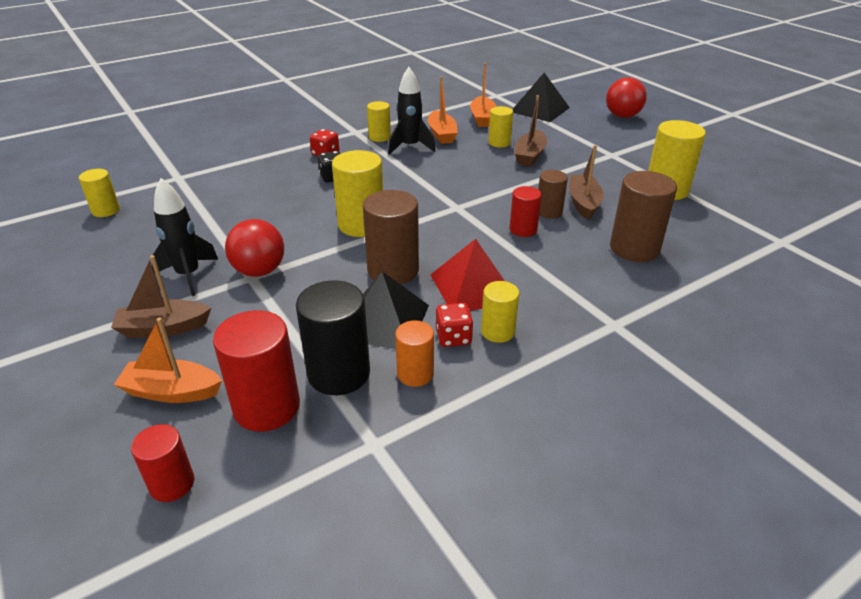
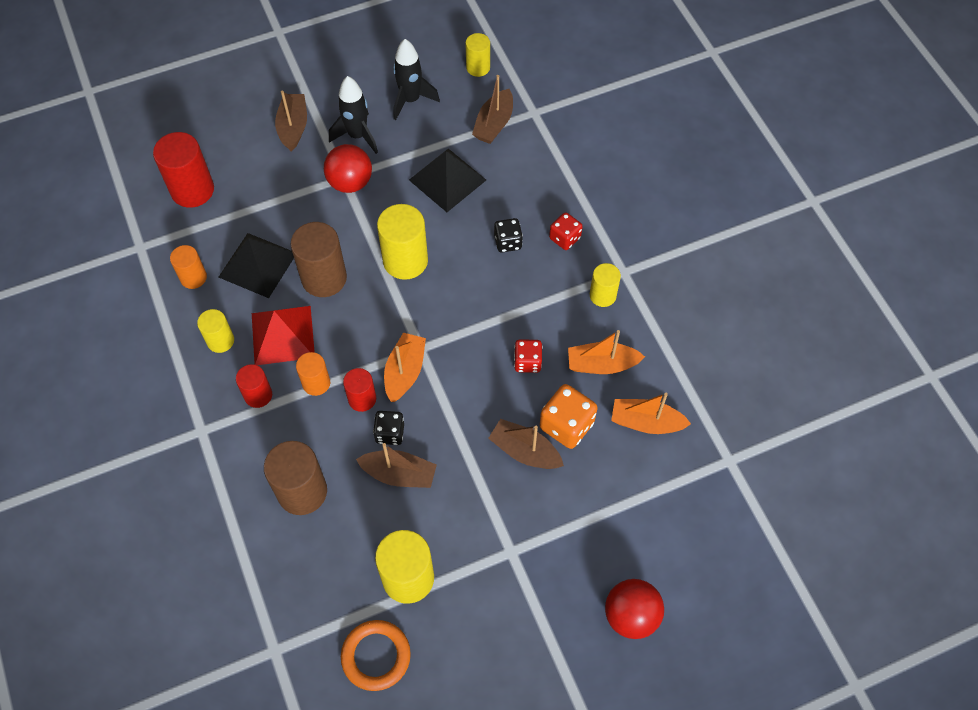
camera: 100 degrees right, 25 degrees up
(172, 391) = (225, 139): orange boat -> orange boat (405, 372)
(172, 484) = (148, 147): red cylinder -> red cylinder (258, 395)
(189, 195) = (494, 124): none -> brown boat
(339, 373) = (210, 231): black cylinder -> none
(410, 147) = (570, 324): black rocket -> black rocket (410, 100)
(453, 337) = (224, 308): red dice -> red dice (527, 362)
(499, 143) = (566, 425): yellow cylinder -> orange dice
(519, 257) = (316, 383): none -> orange cylinder
(540, 109) = (668, 506): black pyramid -> black pyramid (447, 179)
(549, 212) = (390, 433): brown cylinder -> black dice
(737, 196) = (376, 656): none -> orange ring

